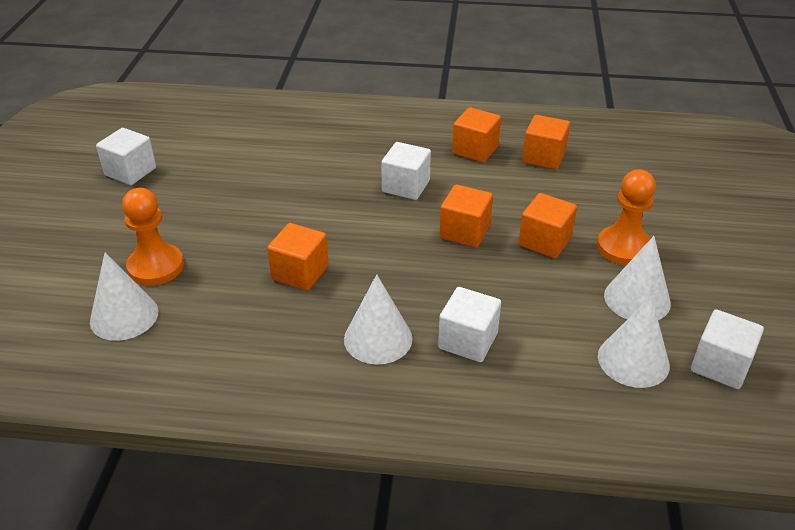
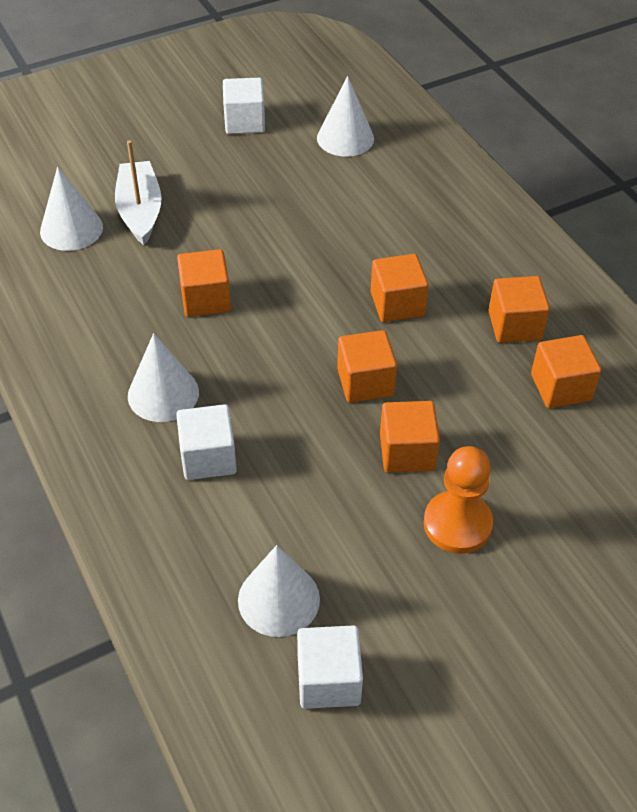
camera: 55 degrees right, 10 degrees up
(156, 267) = (140, 211): orange pawn -> white boat
(406, 186) = (397, 304): white cube -> orange cube
(637, 299) = (378, 568): white cone -> white cone (345, 138)

